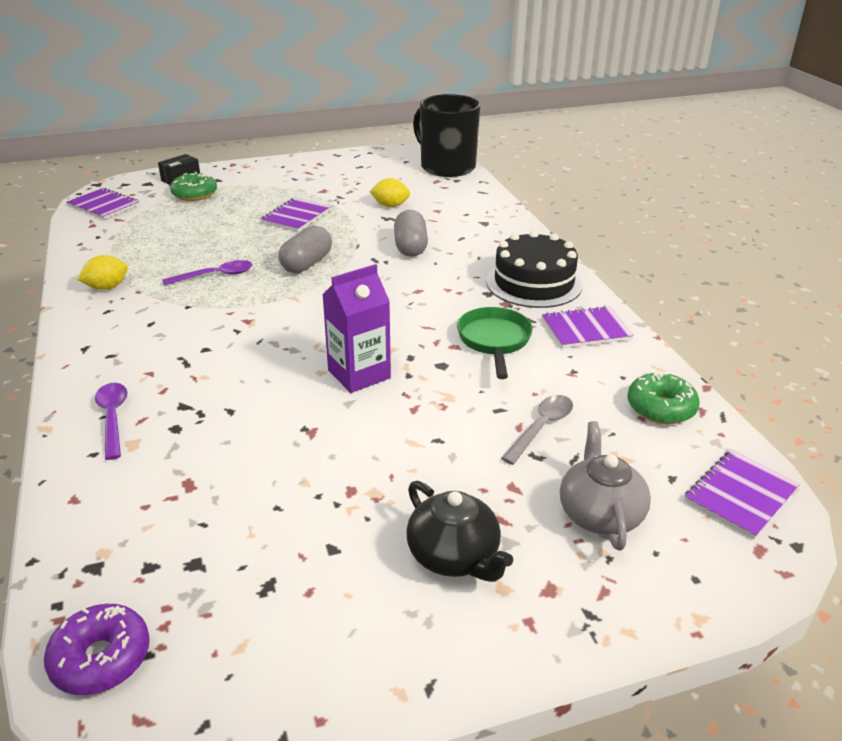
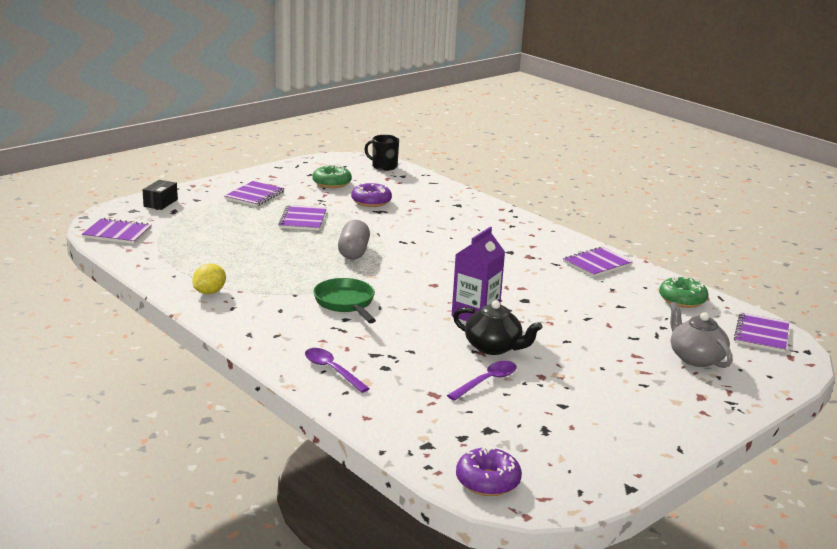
camera: 25 degrees left, 10 degrees down
(195, 194) = (191, 214): green donut -> green donut (332, 183)
(215, 275) = (290, 271): purple spoon -> purple spoon (487, 381)
(278, 183) = (254, 195): none -> purple notebook
(390, 206) = (371, 201): yellow lemon -> purple donut
(410, 247) = (421, 229): grey capsule -> none
(446, 167) = (384, 166): black mug -> black mug, size x0.51
(454, 556) = (636, 393): black teapot -> black teapot (494, 347)
(494, 341) = (545, 280): green pan -> green pan (346, 303)
(534, 283) = (535, 240): black cake -> none
(541, 427) = (622, 322): grey spoon -> none

